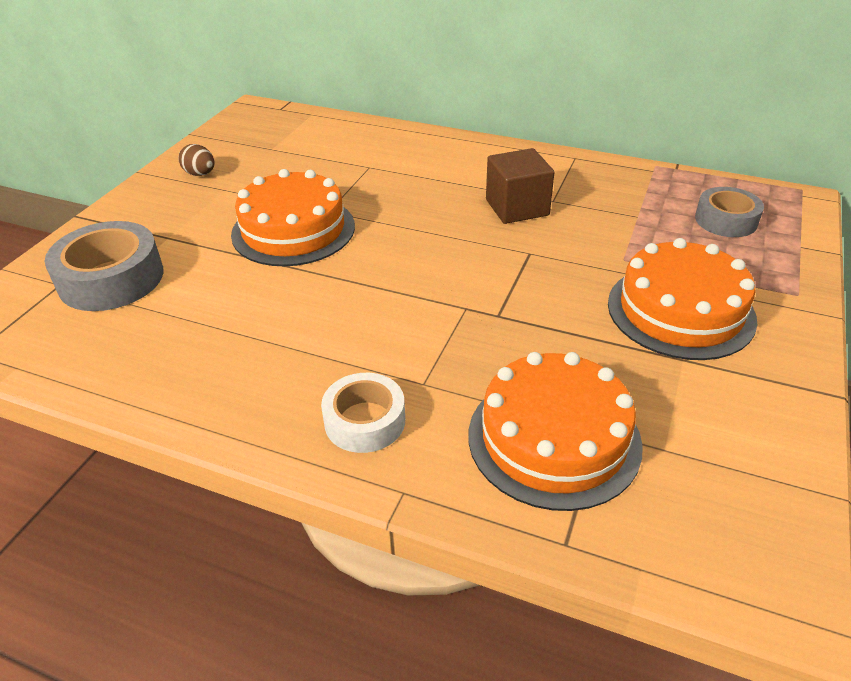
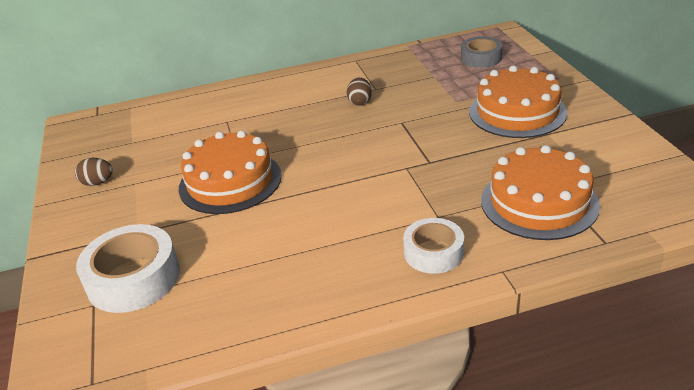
camera: 35 degrees left, 5 degrees down
(111, 279) = (133, 278): grey tape -> white tape
(517, 207) = (360, 102): brown cube -> brown egg

